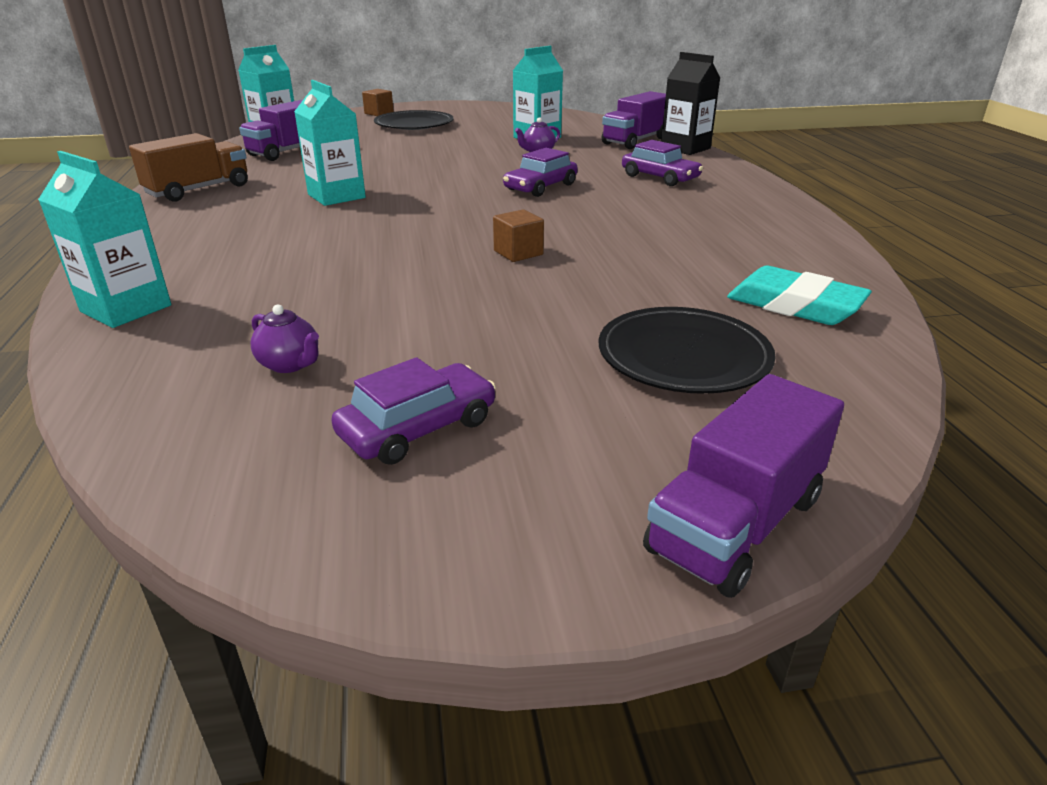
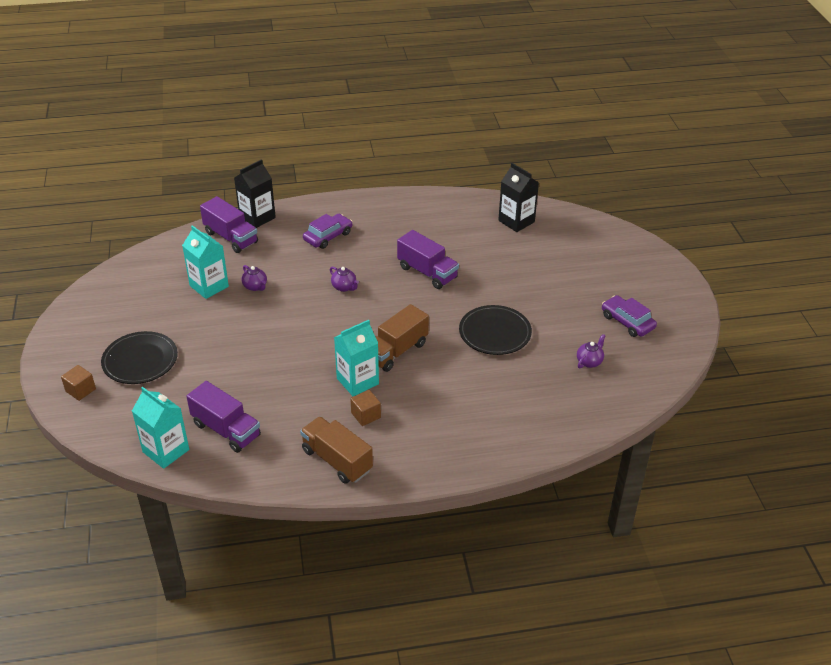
camera: 90 degrees left, 10 degrees up
(126, 308) = (543, 432): turquoise carton -> none
(390, 214) = (396, 351): none -> brown truck
(518, 253) = (460, 297): brown cube -> brown cube (366, 415)
(540, 187) = (344, 287): purple car -> purple teapot
(683, 356) = (565, 256): black plate -> black plate (495, 333)
(736, 524) = (660, 259): purple truck -> purple truck (427, 272)
(794, 305) = (516, 221): turquoise eraser -> black carton

